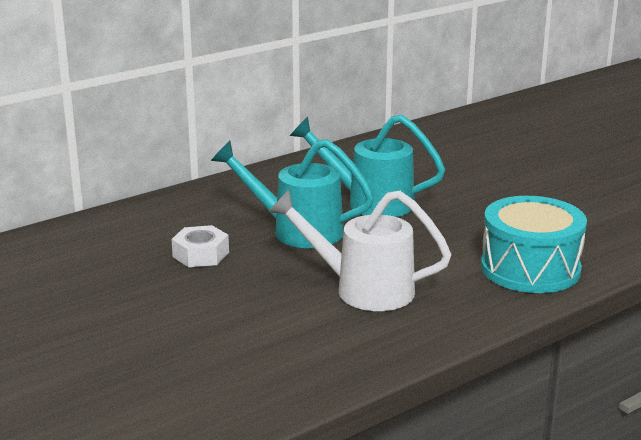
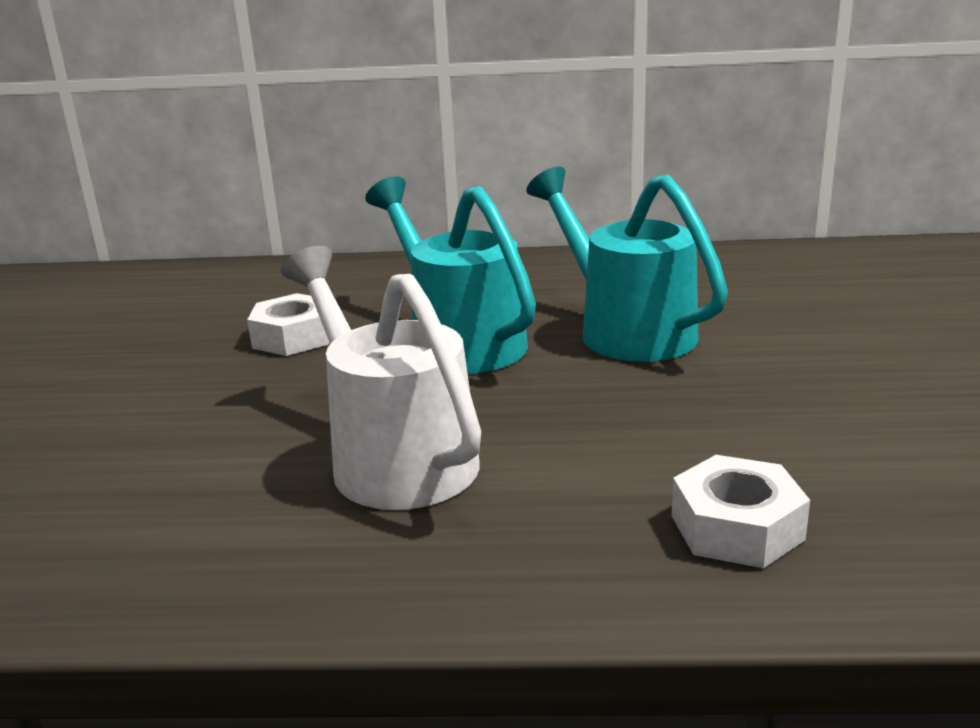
camera: 40 degrees right, 0 degrees up
(530, 269) = (737, 528): turquoise drum -> white nut

